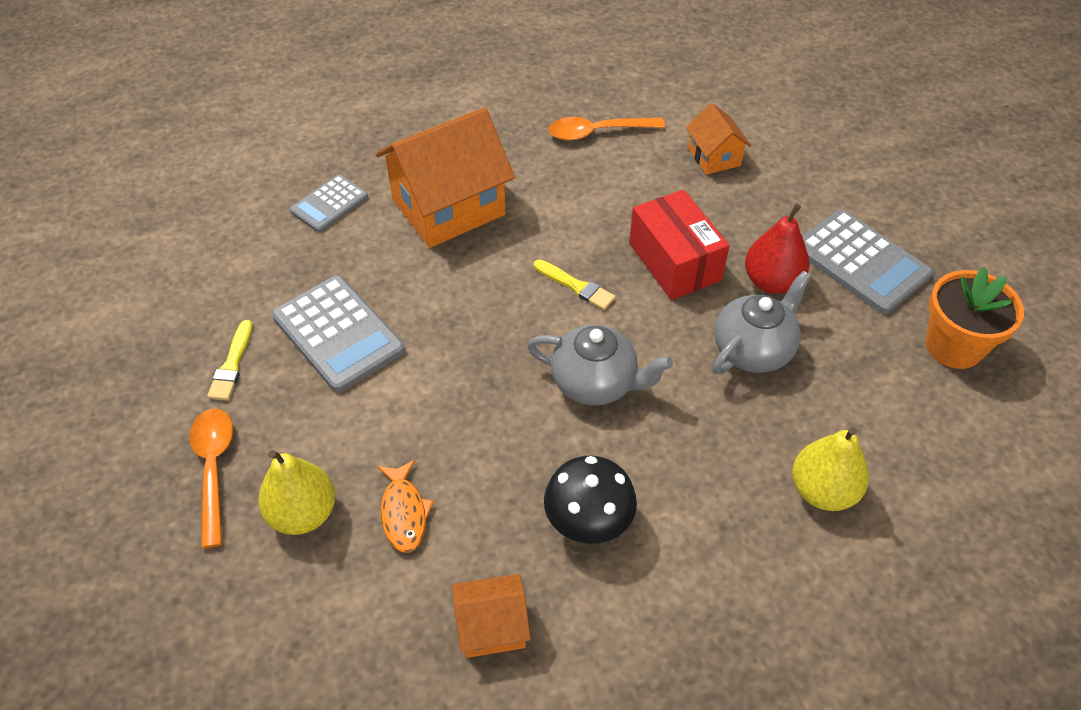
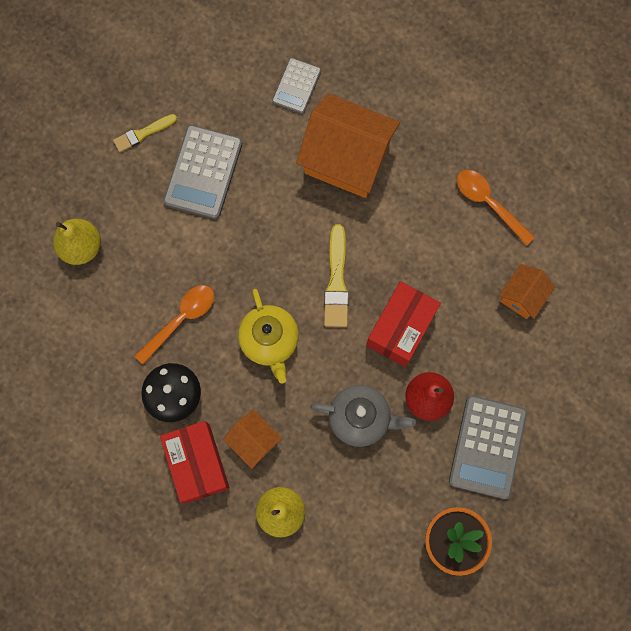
camera: 55 degrees right, 25 degrees up
(214, 469) = (75, 181): orange spoon -> orange spoon (181, 320)
(329, 204) = (296, 86): grey calculator -> grey calculator turned 75 degrees counterclockwise
(404, 513) = (116, 297): orange fish -> none
(492, 626) = (83, 387): orange house -> orange house (254, 441)
(576, 286) = (336, 281): yellow brush -> yellow brush, size x1.52
(595, 383) = (270, 341): grey teapot -> yellow teapot
(698, 548) = (197, 463): none -> red box

